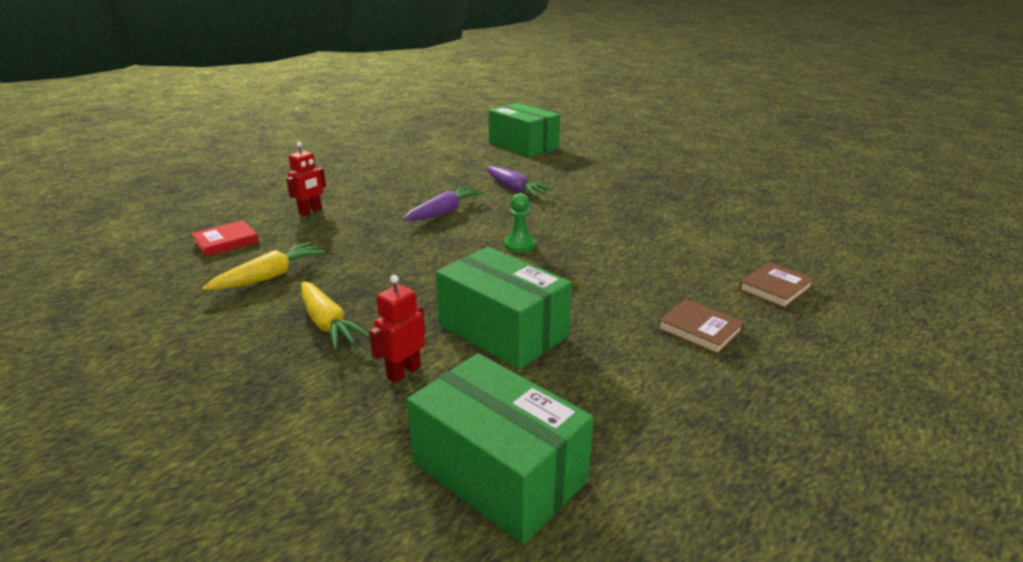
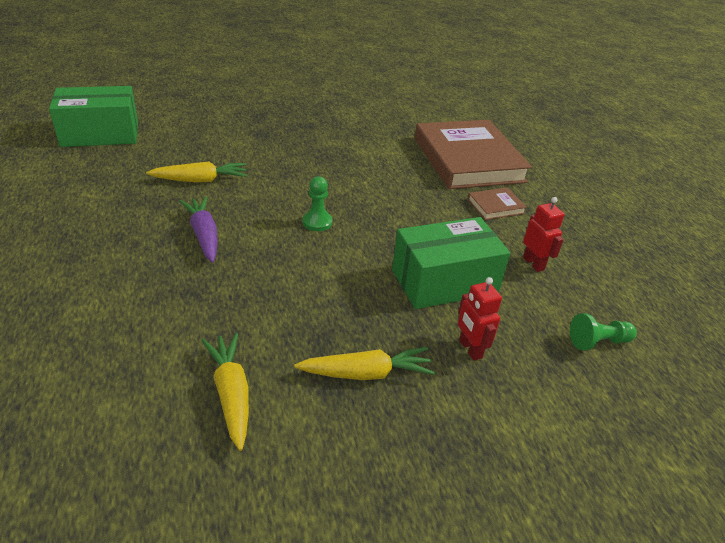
camera: 65 degrees left, 10 degrees up
(226, 242) = (91, 416): red book -> none
(310, 211) = (85, 322): red robot -> red robot (533, 263)
(499, 472) = (598, 342): green box -> green pawn
(515, 189) = (201, 180): purple carrot -> yellow carrot
(775, 288) = (468, 160): brown book -> brown book, size x2.44

